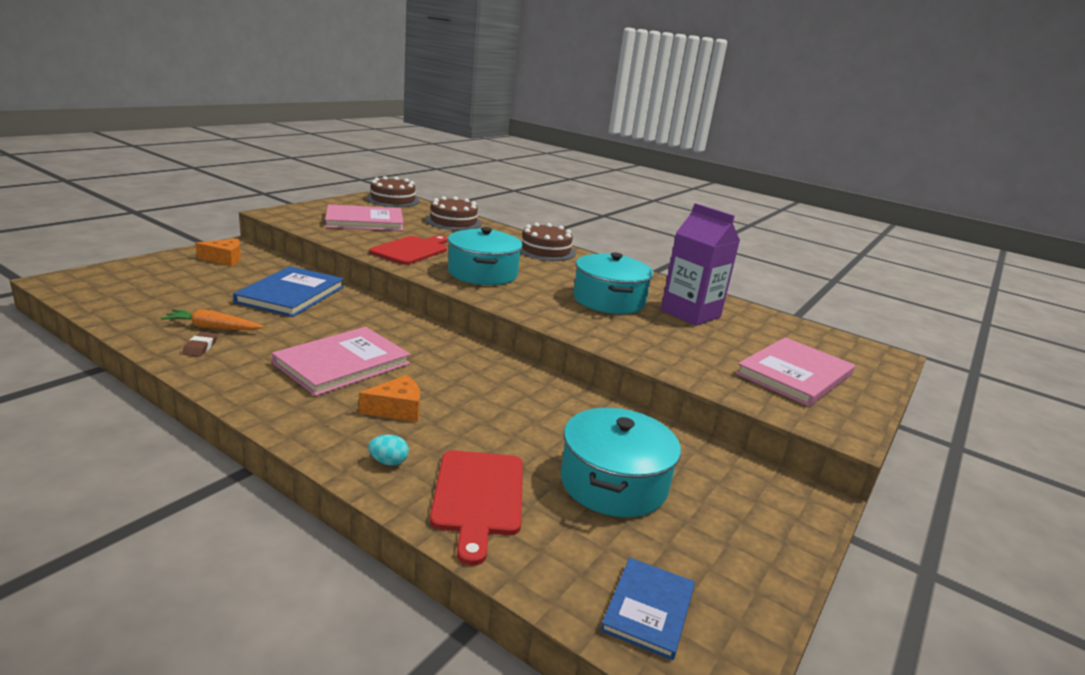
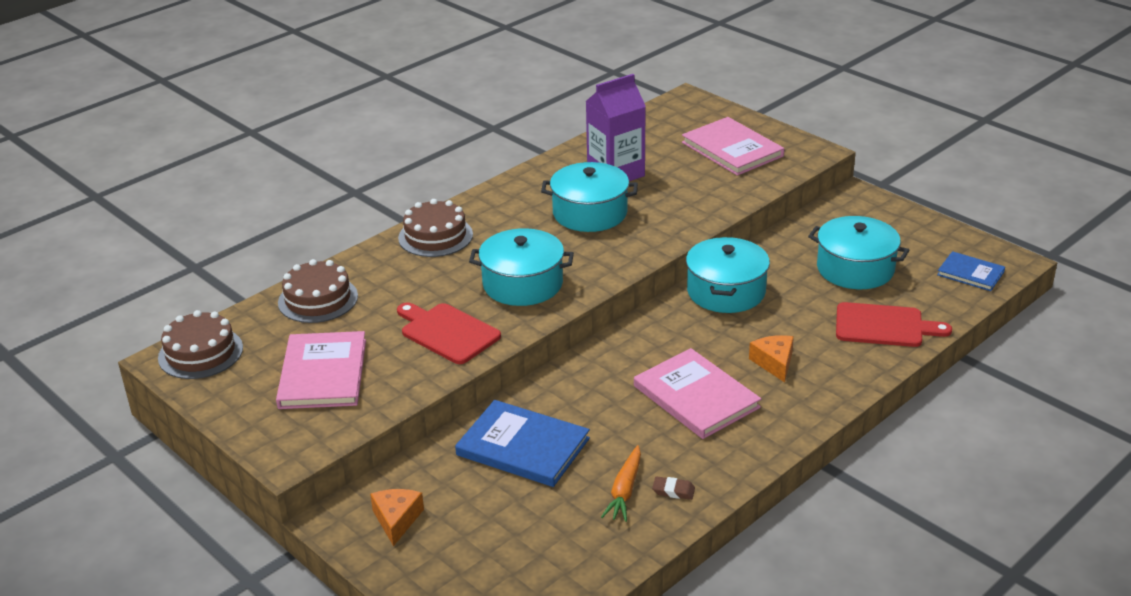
camera: 75 degrees left, 10 degrees up
(388, 462) = (851, 365): turquoise egg -> none
(533, 388) = (726, 291): none -> turquoise pot

